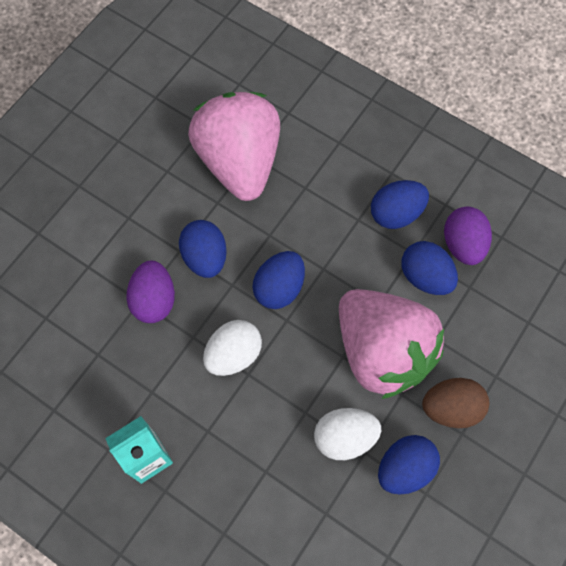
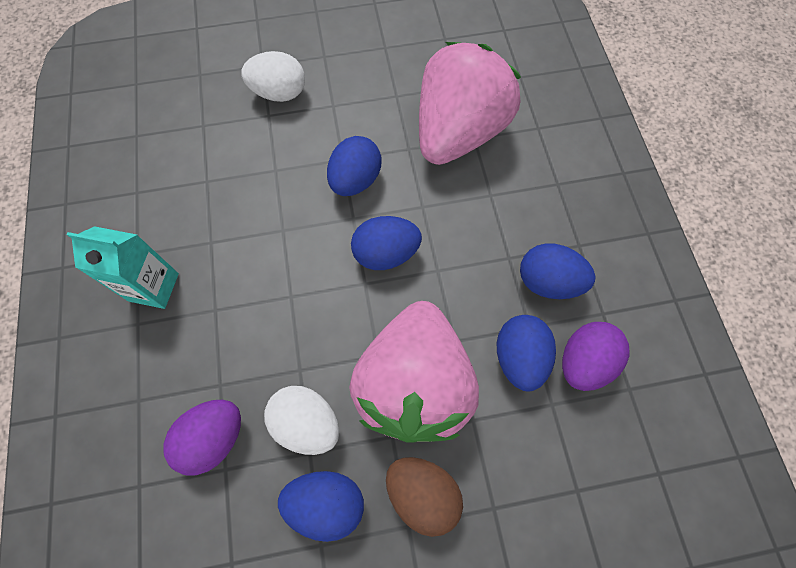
camera: 45 degrees right, 0 degrees up
(154, 300) = (285, 178): purple egg -> purple egg (214, 438)
(233, 354) = (296, 271): white egg -> white egg (279, 93)

